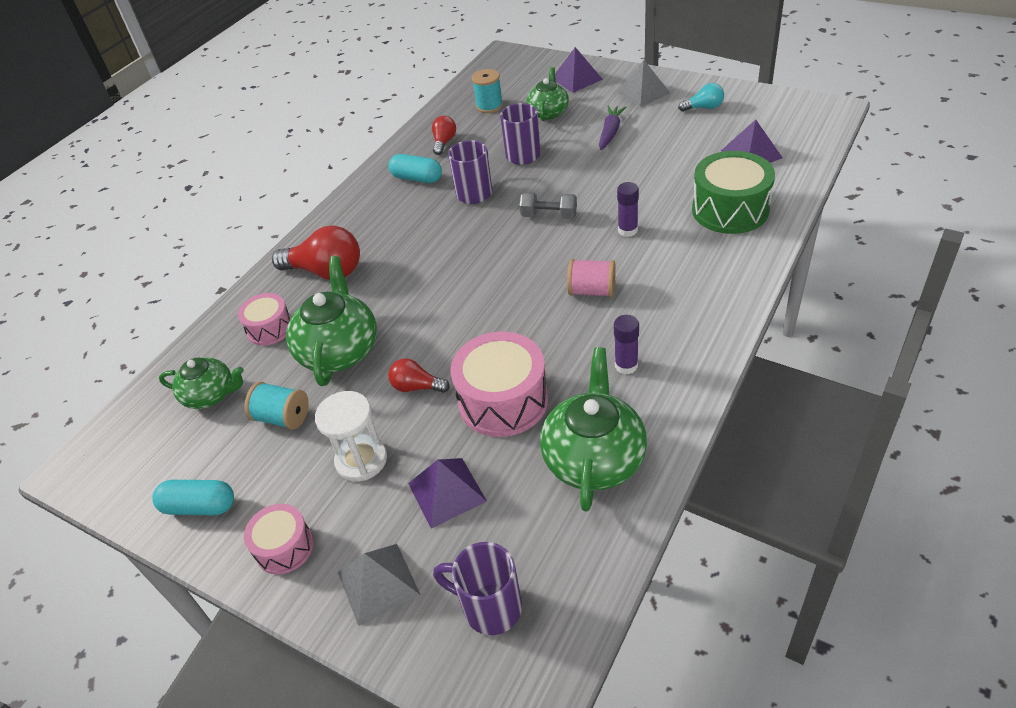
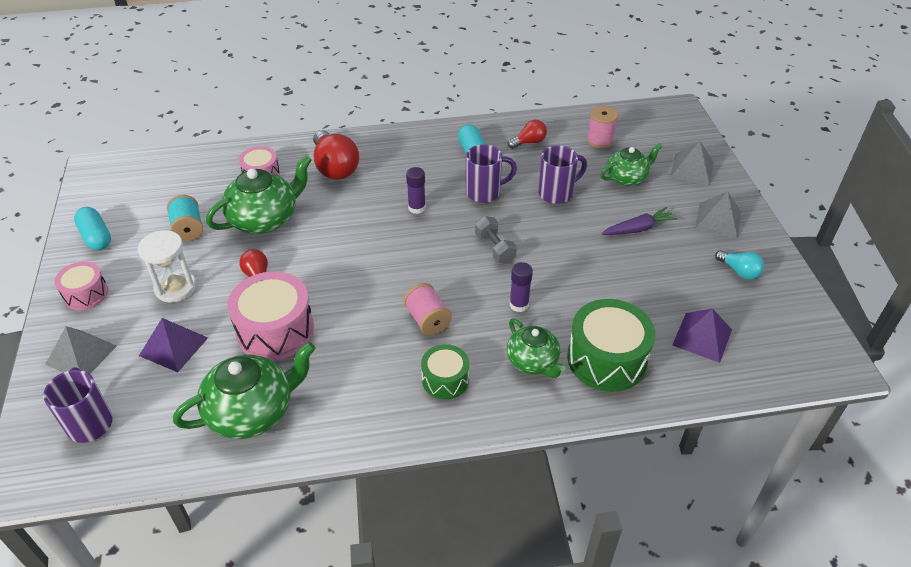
camera: 45 degrees right, 0 degrees up
(211, 395) = (186, 185): green teapot -> green teapot (533, 361)
(489, 106) = (600, 140): turquoise spool -> pink spool
(576, 79) = (692, 169): purple pyramid -> grey pyramid
(626, 365) = (360, 383): purple glue stick -> purple glue stick (417, 208)
(671, 309) = (445, 380): none -> green drum

